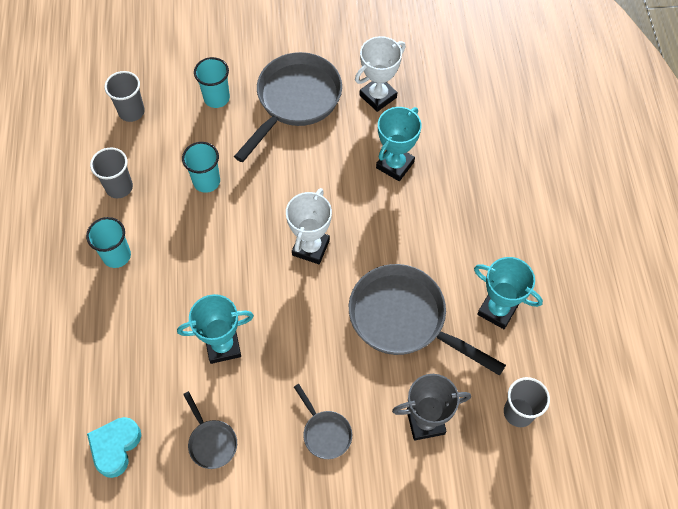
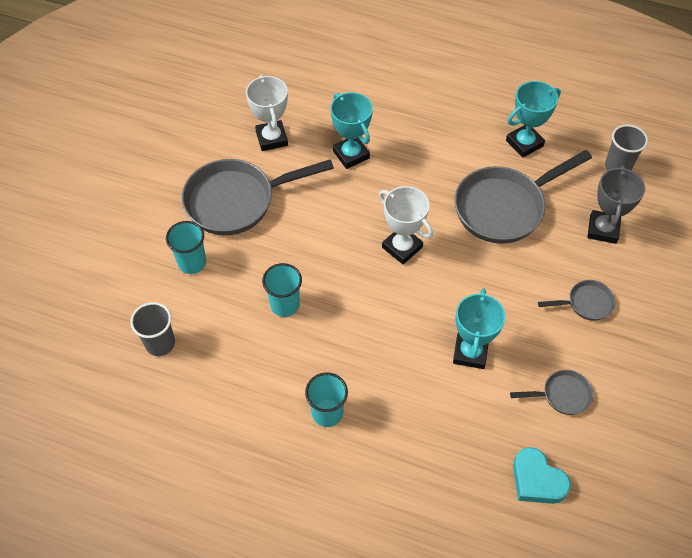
camera: 65 degrees left, 5 degrees down
(119, 187) = (247, 385): grey cup -> none
(295, 101) = (237, 201): grey pan -> grey pan turned 75 degrees counterclockwise

